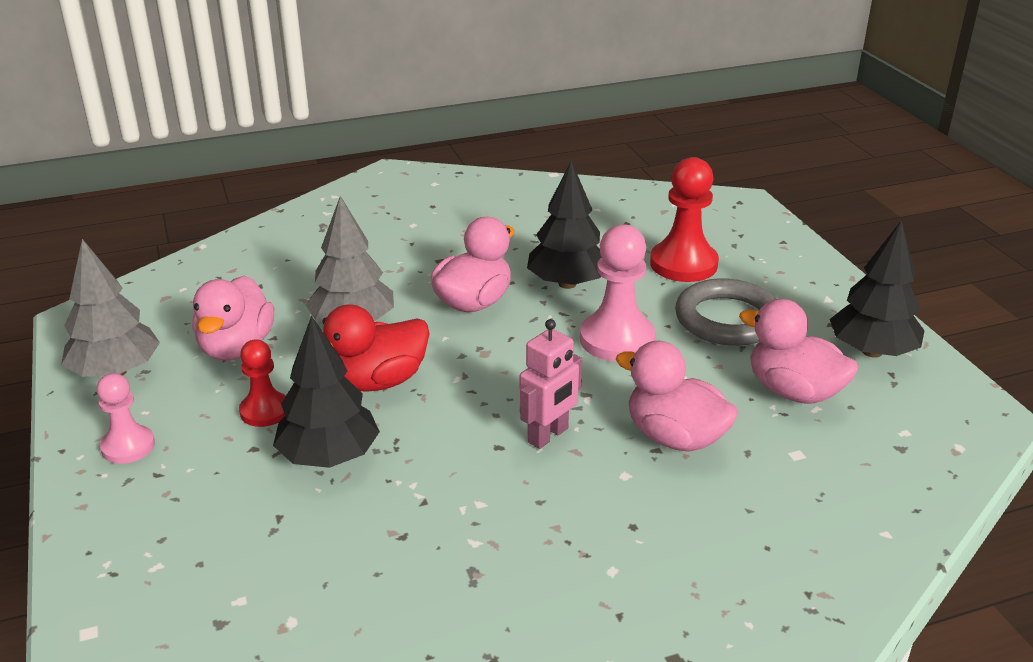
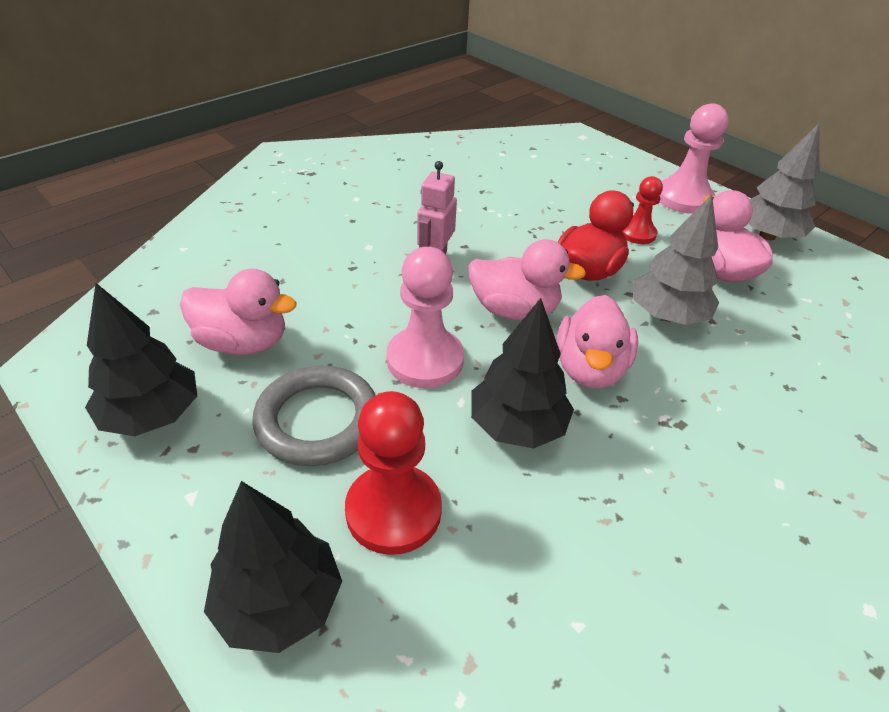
camera: 155 degrees right, 10 degrees up
(128, 446) = (683, 198): pink pawn -> pink pawn, size x1.66
(329, 456) = (564, 217): black tree -> black tree (279, 603)
(675, 437) = (341, 278): pink duck -> pink duck (514, 310)

